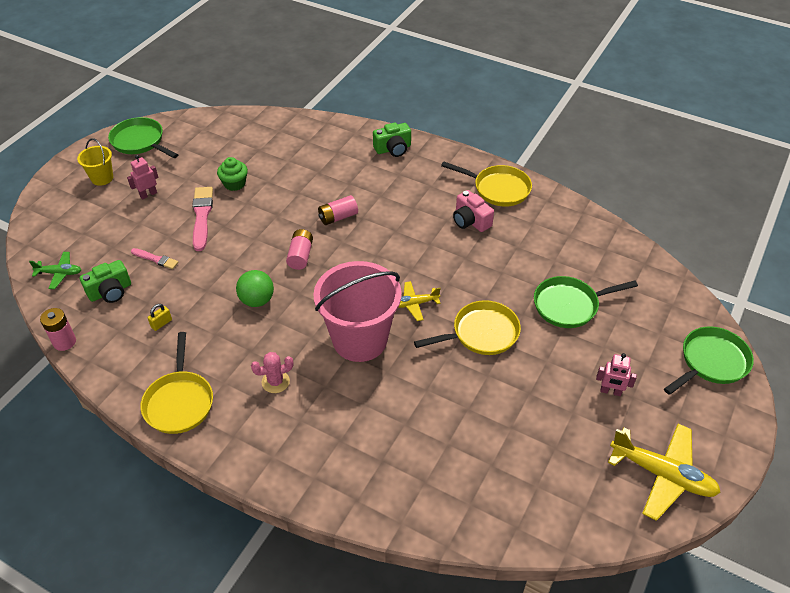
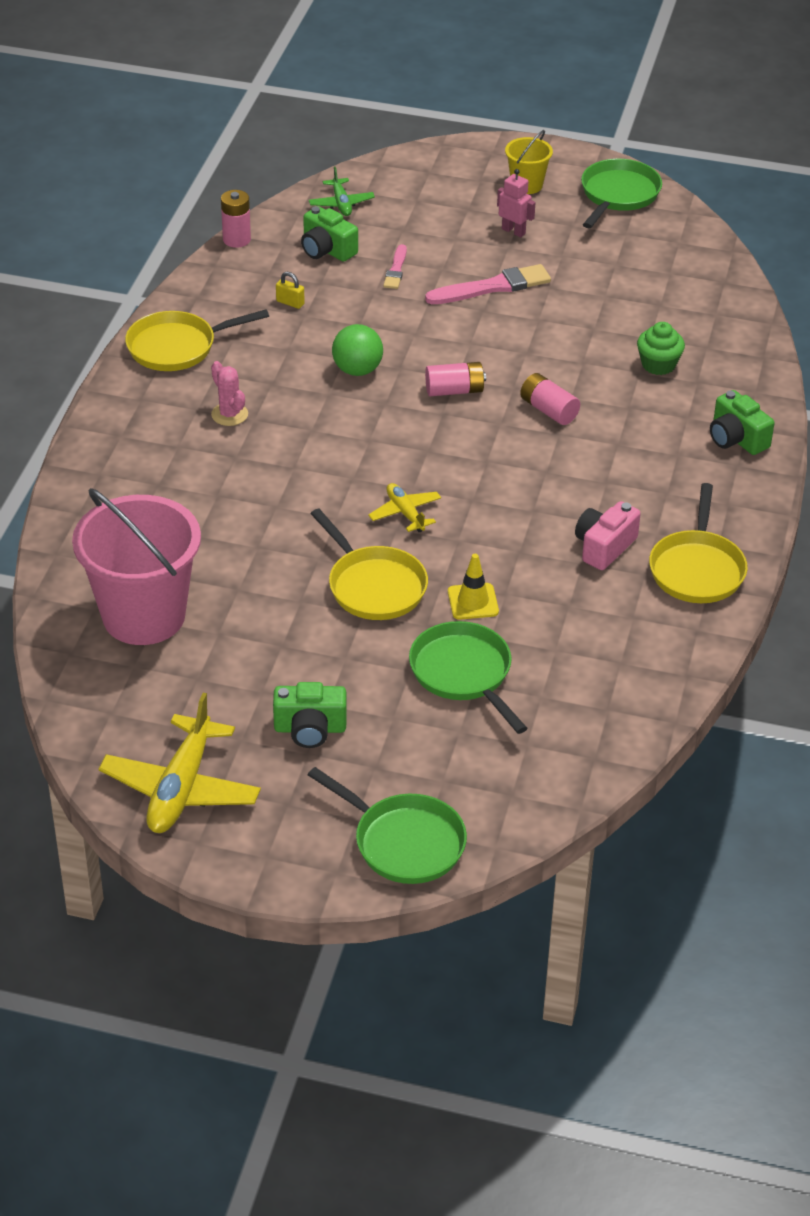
camera: 75 degrees right, 5 degrees down
(234, 184) = (572, 299): green cupcake -> green cupcake (658, 364)
(360, 339) = (322, 473): pink bucket -> pink bucket (144, 616)
(506, 288) = (473, 602): none -> yellow traffic cone
(610, 391) = (310, 729): pink robot -> green camera

